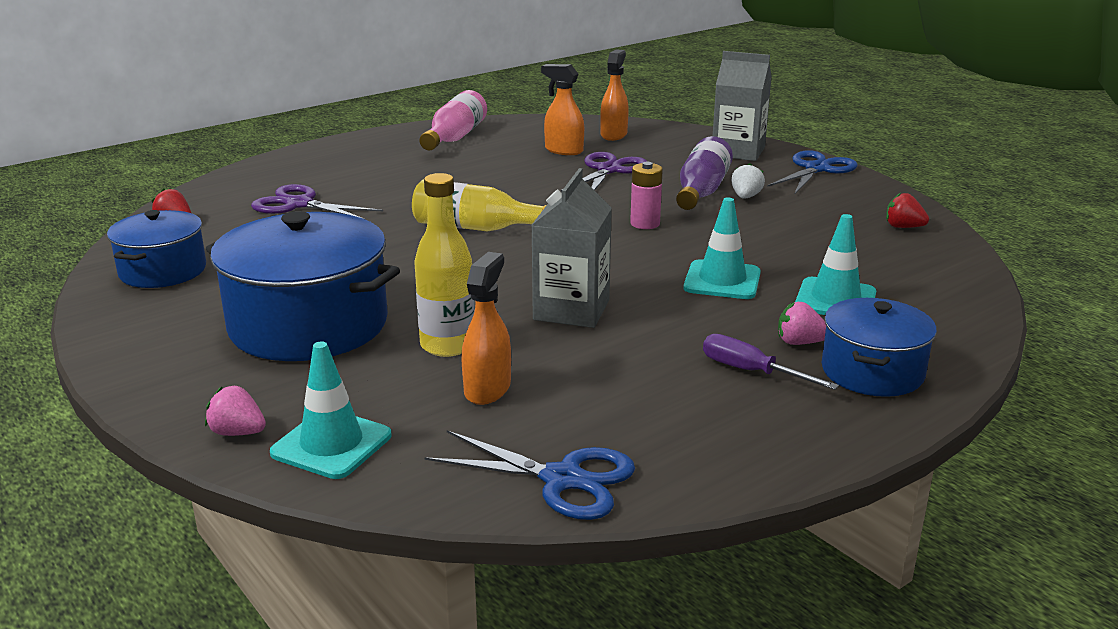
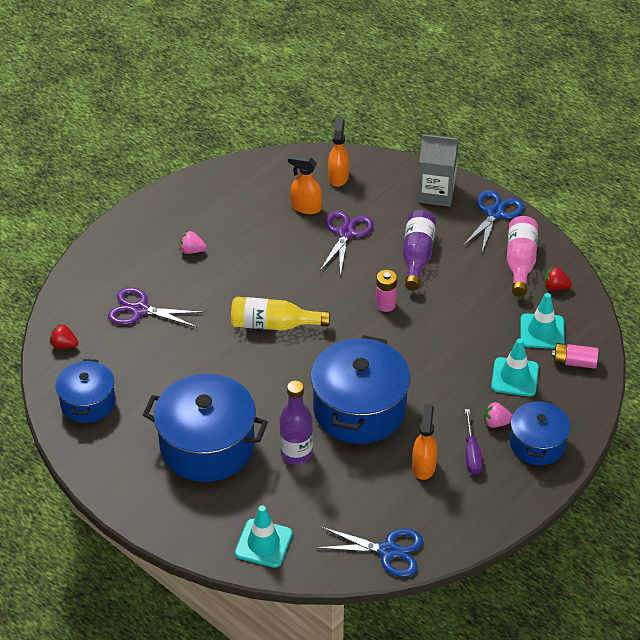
camera: 10 degrees left, 20 degrees up
(238, 432) = (210, 542): pink strawberry -> pink strawberry (192, 250)
(447, 345) = (296, 453): yellow bottle -> purple bottle
(454, 137) = (216, 196): pink bottle -> pink bottle (520, 262)
(487, 389) = (331, 488): orange spray bottle -> orange spray bottle (423, 466)
(571, 310) = (359, 409): grey carton -> blue pot
(722, 280) = (445, 365): turquoise traffic cone -> turquoise traffic cone (542, 331)
(745, 197) = (448, 260): white strawberry -> none
(751, 372) = (471, 453): purple screwdriver -> purple screwdriver turned 120 degrees counterclockwise
(936, 293) = (574, 362): none -> pink battery

